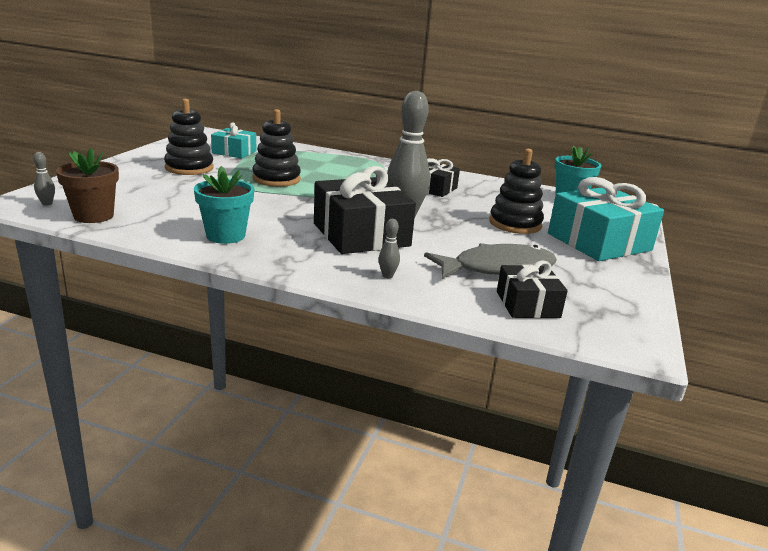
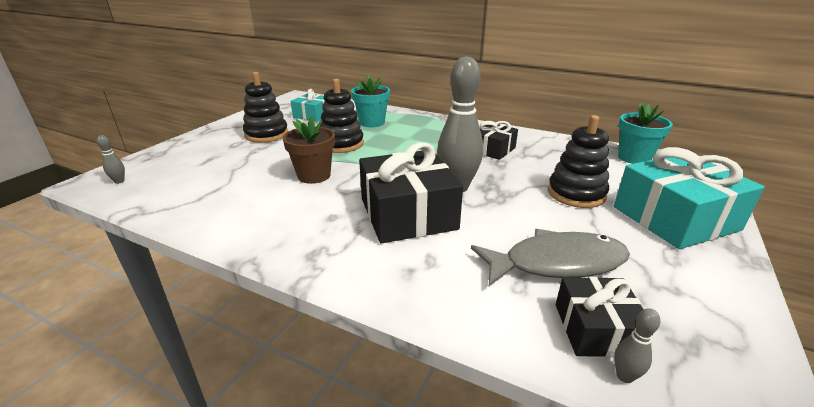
camera: 10 degrees right, 5 degrees up
(93, 216) = (153, 195): brown flower pot -> brown flower pot (314, 175)
(225, 236) = (268, 219): turquoise flower pot -> turquoise flower pot (372, 122)
(387, 276) = (426, 278): grey bowling pin -> grey bowling pin (624, 376)

